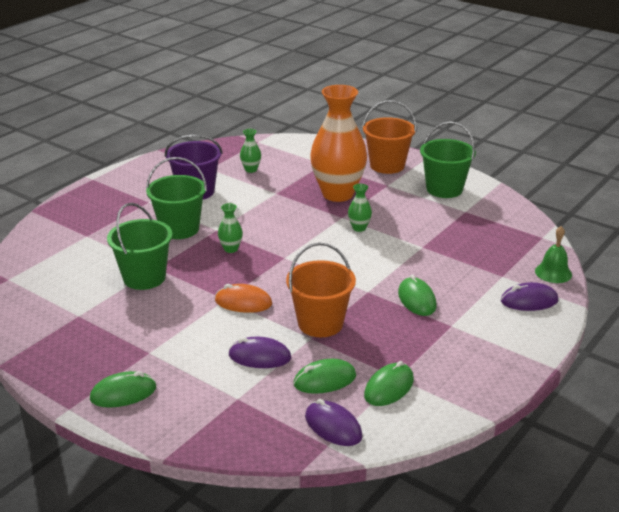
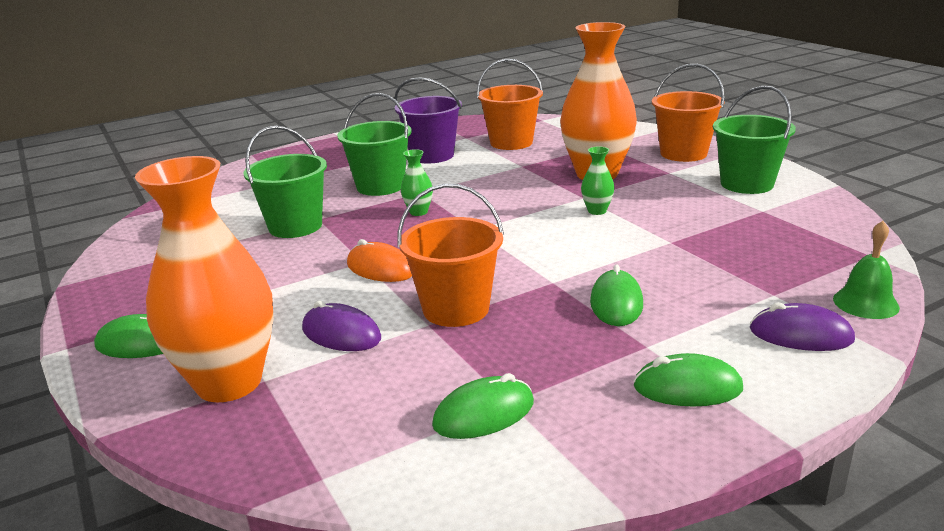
camera: 25 degrees right, 5 degrees down
(215, 405) = (229, 382): none -> orange vase
(251, 170) = (511, 142): green vase -> orange bucket
(324, 380) = (399, 382): green mouse -> green mouse (687, 387)
(333, 426) = (354, 451): purple mouse -> none

